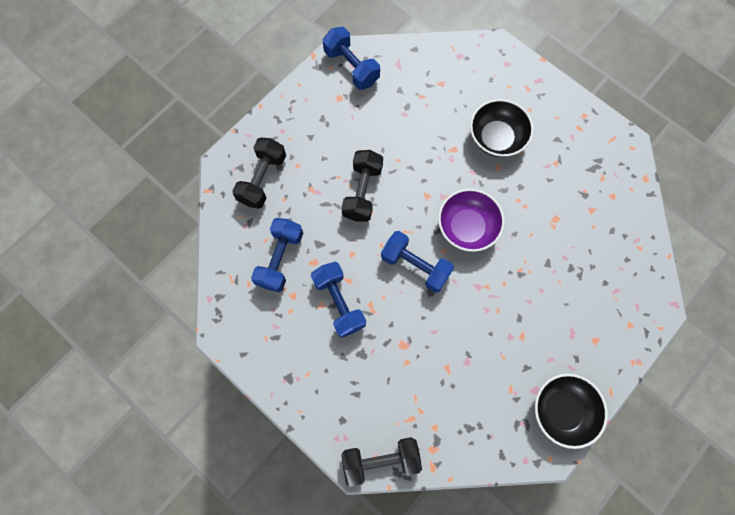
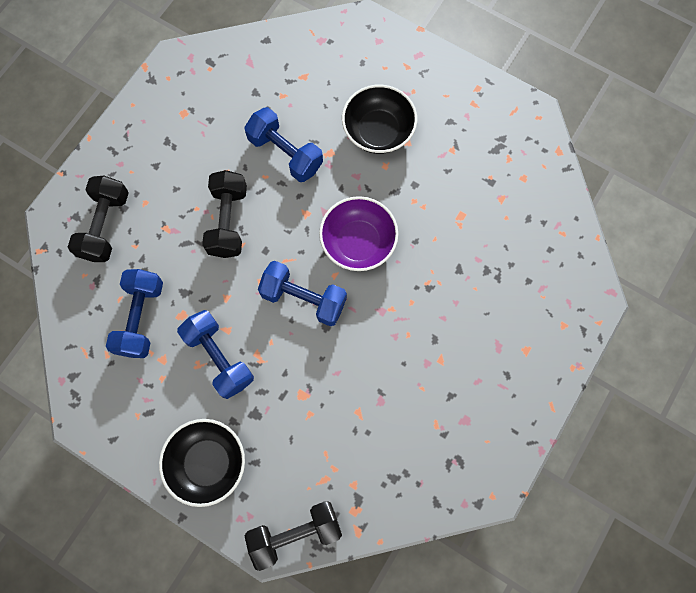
camera: 10 degrees left, 0 degrees up
(351, 67) = (193, 73): blue dumbbell -> blue dumbbell (285, 153)
(562, 410) = (498, 437): black bowl -> black bowl (207, 463)

